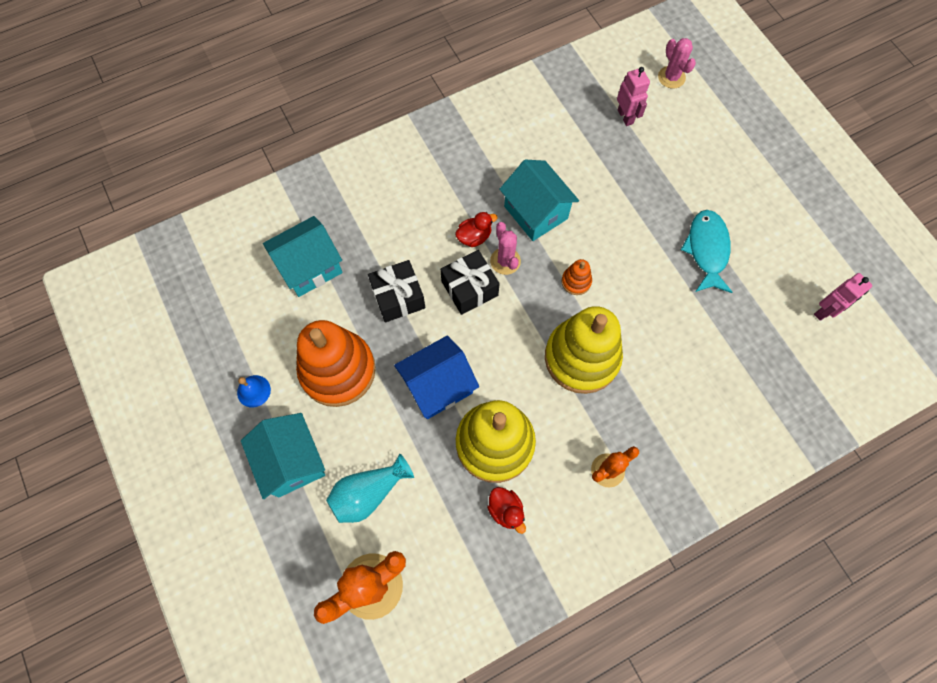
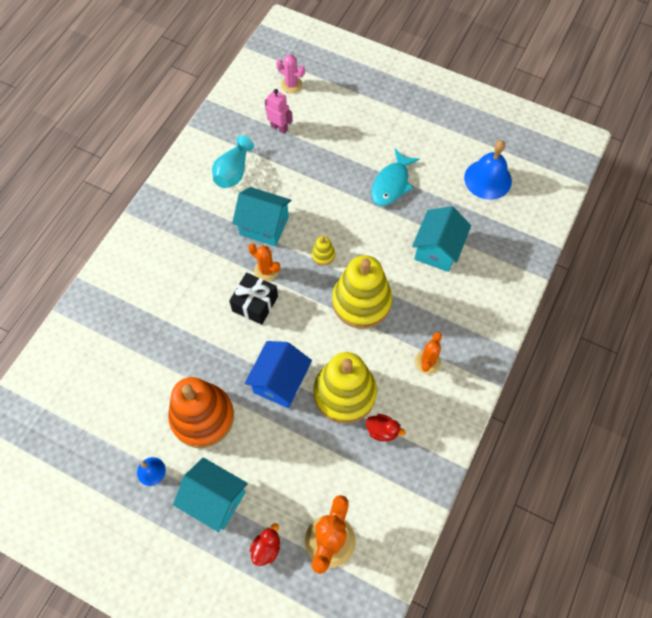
camera: 35 degrees left, 5 degrees down
(310, 267) = (130, 360): turquoise house -> turquoise house (437, 249)
(369, 493) = (284, 483): turquoise vase -> turquoise vase (233, 172)
(398, 297) = (209, 340): black gift -> none
(474, 237) = (233, 267): red duck -> red duck (266, 548)
(505, 261) = (266, 270): pink cactus -> orange cactus
(576, 281) = (323, 255): orange stacking toy -> yellow stacking toy
(707, 250) = (391, 184): turquoise fish -> turquoise fish turned 120 degrees counterclockwise
(825, 311) = (487, 179): pink robot -> blue bell

